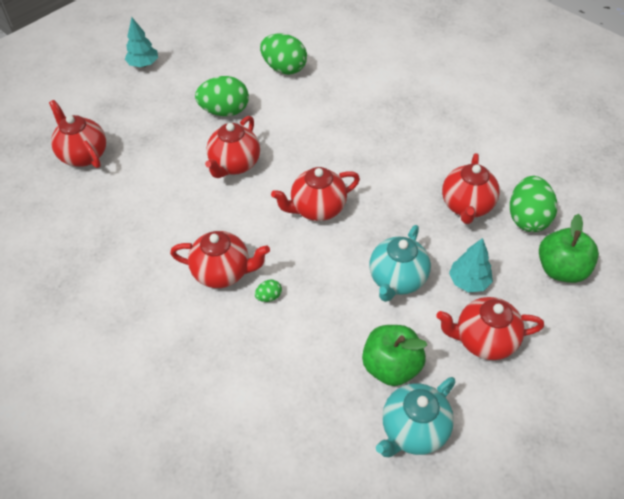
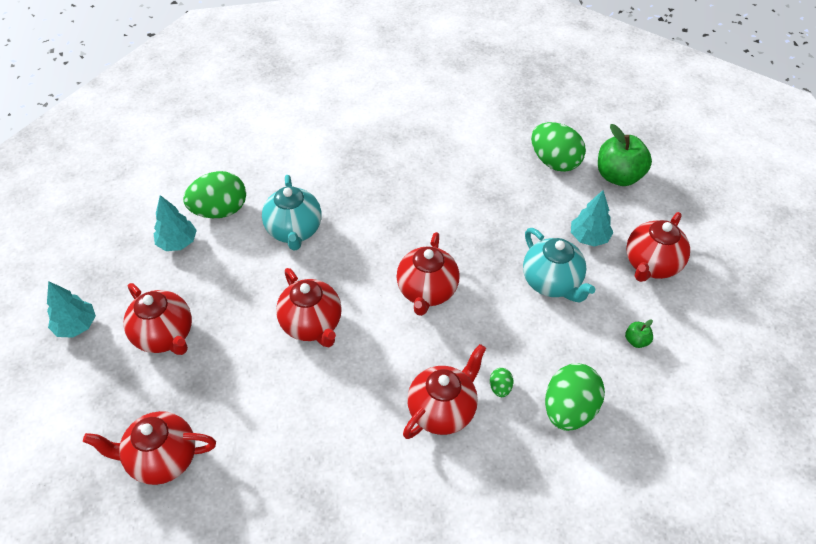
camera: 55 degrees left, 0 degrees up
(225, 111) = (229, 292): green egg -> green egg (569, 409)
(240, 66) = (177, 242): none -> turquoise tree
(391, 366) = (636, 341): green apple -> green apple, size x0.44
(413, 430) = (705, 363): turquoise teapot -> turquoise teapot (294, 231)
(466, 206) = (512, 189): red teapot -> red teapot (165, 336)

